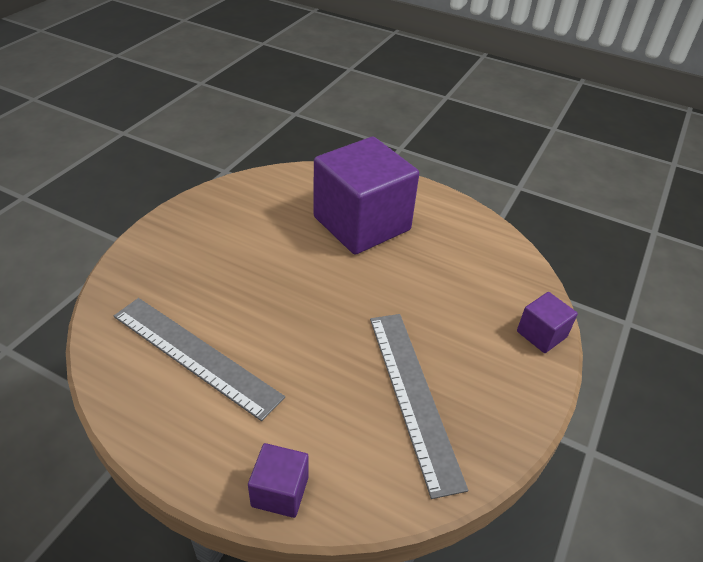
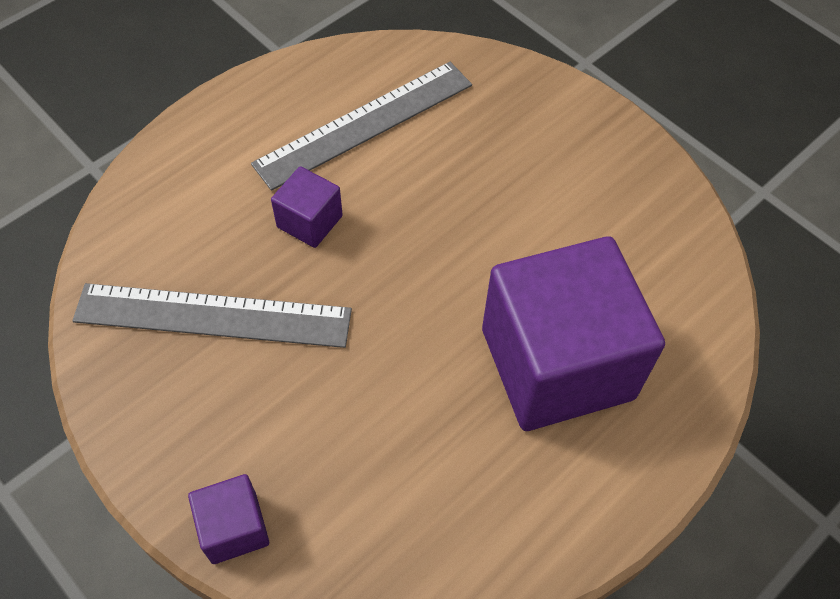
camera: 110 degrees right, 15 degrees up
(280, 491) = (166, 163): purple cube -> purple cube (309, 221)

